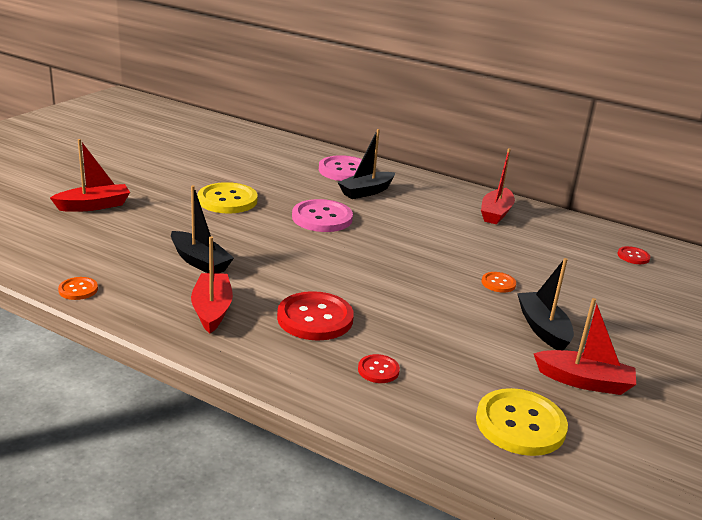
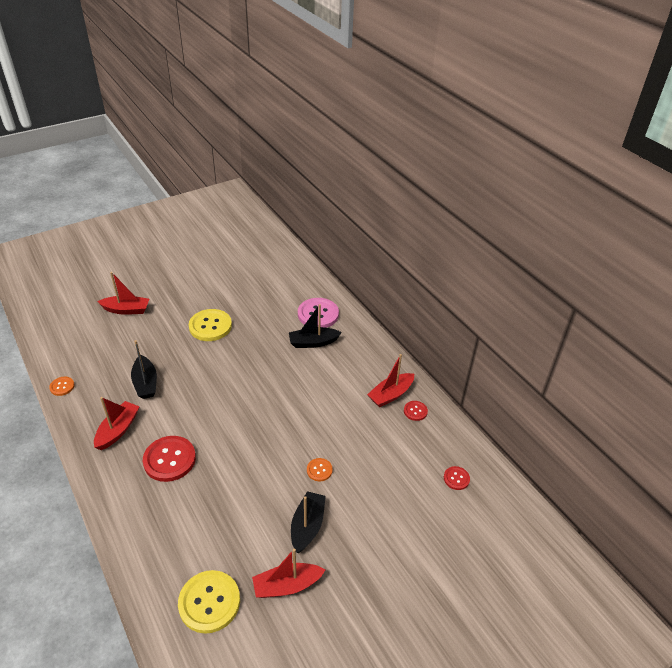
camera: 30 degrees right, 15 degrees up
(322, 218) = (257, 362): pink button -> none
(378, 370) = (167, 520): red button -> red button (415, 411)
(584, 381) = (287, 585): red boat -> red boat turned 120 degrees clockwise

